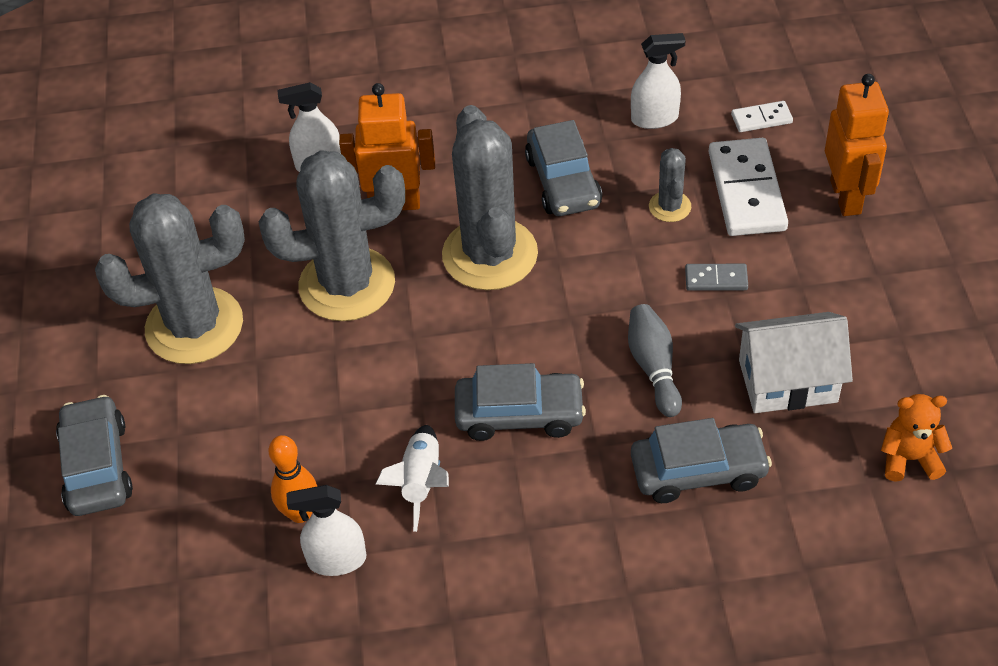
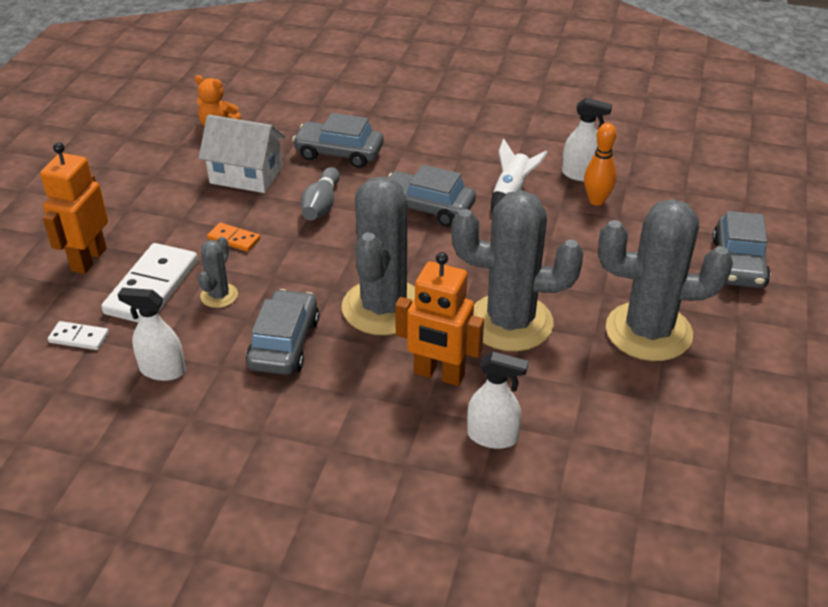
camera: 160 degrees left, 10 degrees down
(716, 279) = (234, 239): grey domino -> orange domino

